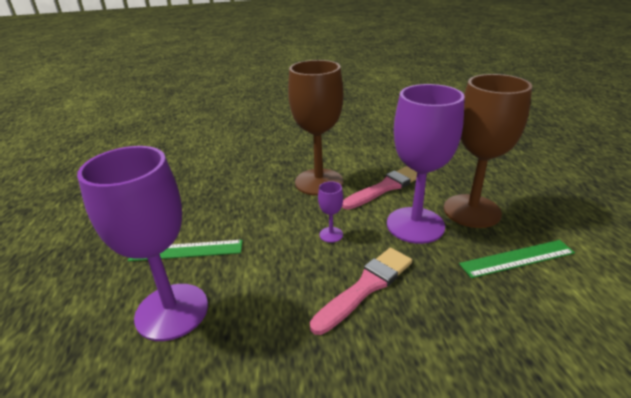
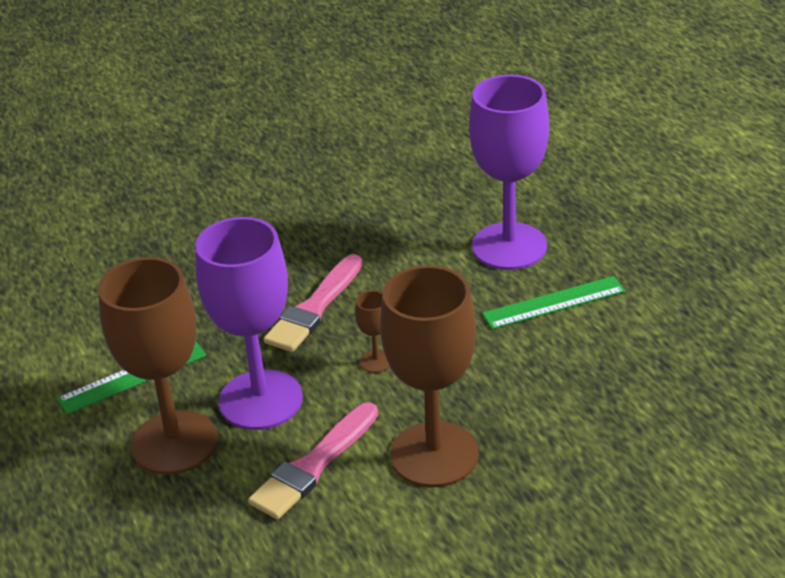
camera: 165 degrees right, 5 degrees up
(331, 234) = (376, 361): purple goblet -> brown goblet

